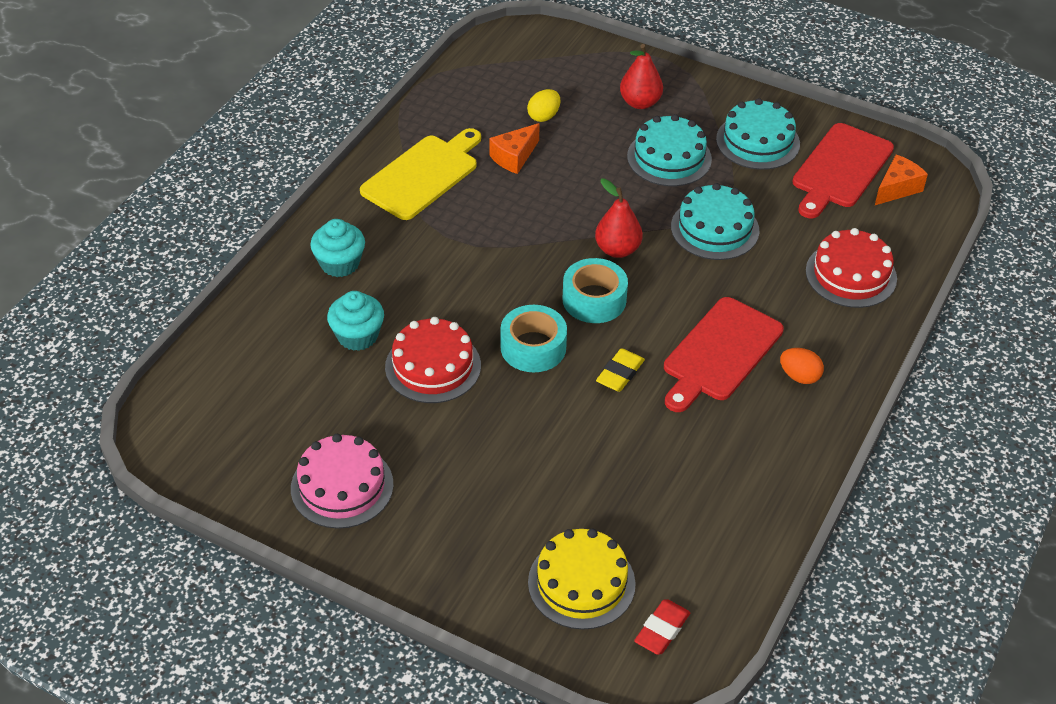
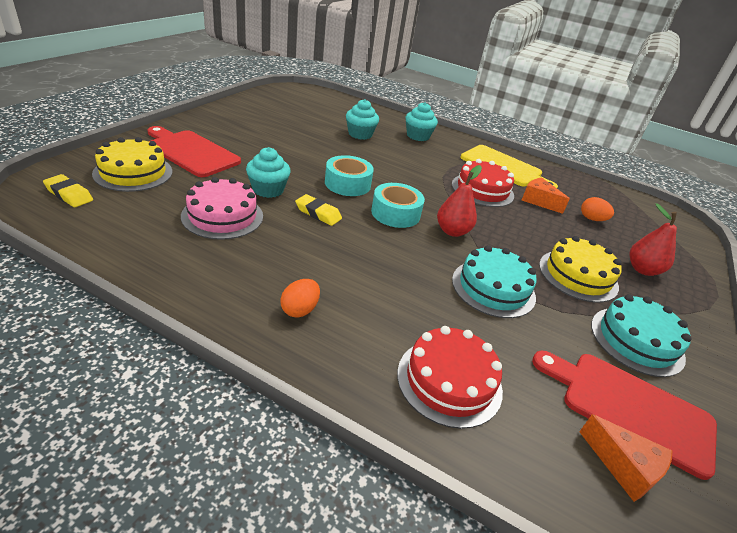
camera: 85 degrees right, 10 degrees down
(342, 486) = (248, 119): pink cake -> pink cake (222, 216)
(433, 366) = (334, 151): red cake -> red cake (482, 190)
(544, 116) = (592, 219): yellow egg -> orange egg
(578, 429) = (268, 190): none -> turquoise cupcake
(662, 630) = (69, 194): red eraser -> yellow eraser
(669, 157) = (578, 275): turquoise cake -> yellow cake
(720, 353) = (335, 265): red cutting board -> red cutting board (191, 152)

